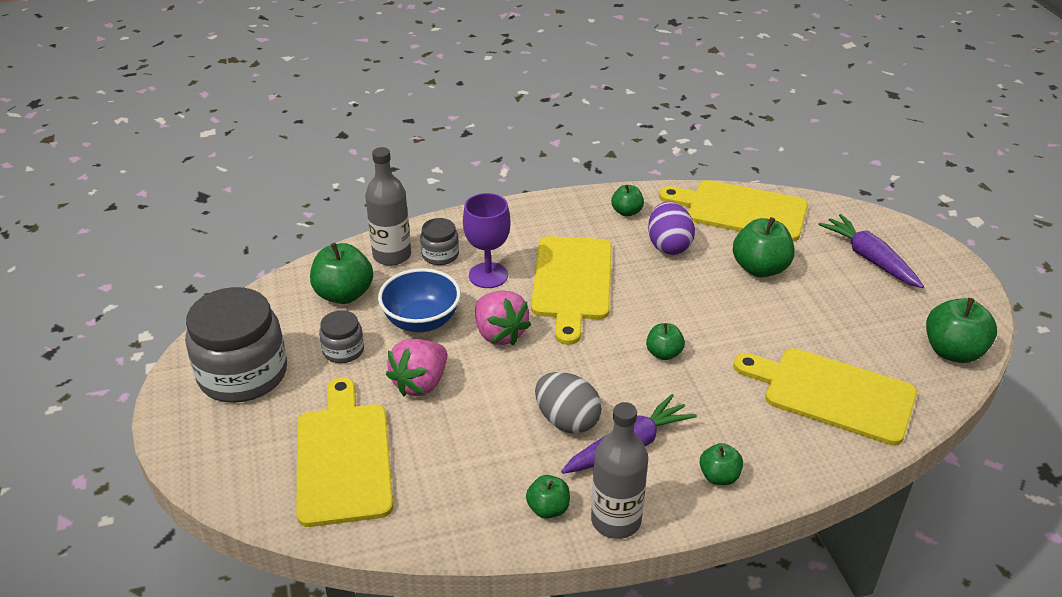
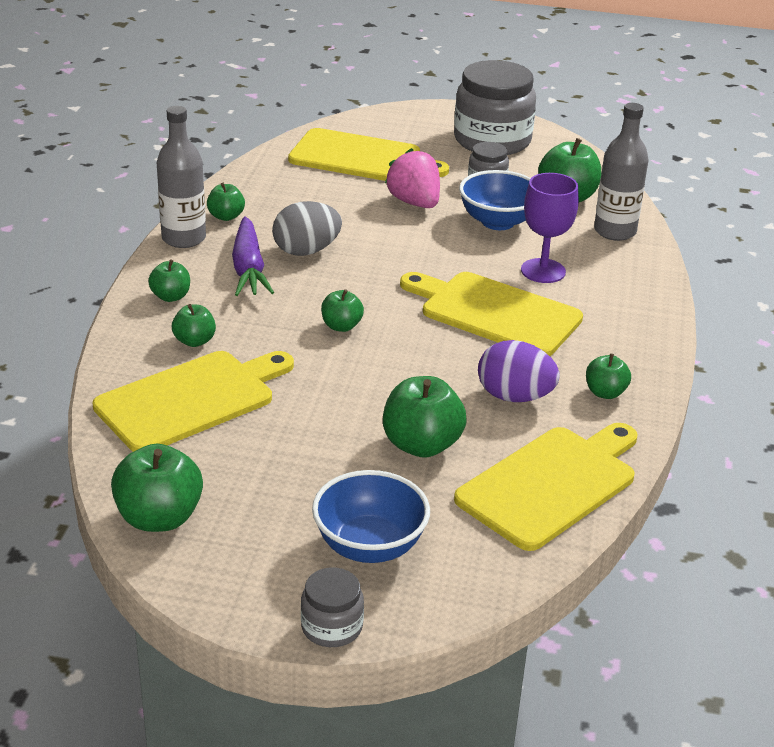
camera: 115 degrees right, 5 degrees down
(440, 255) = (598, 255): grey jar -> grey jar (332, 627)
(499, 334) = (447, 252): pink strawberry -> none
(764, 428) = (194, 341): none -> green apple
(869, 259) = (369, 546): purple carrot -> blue bowl

